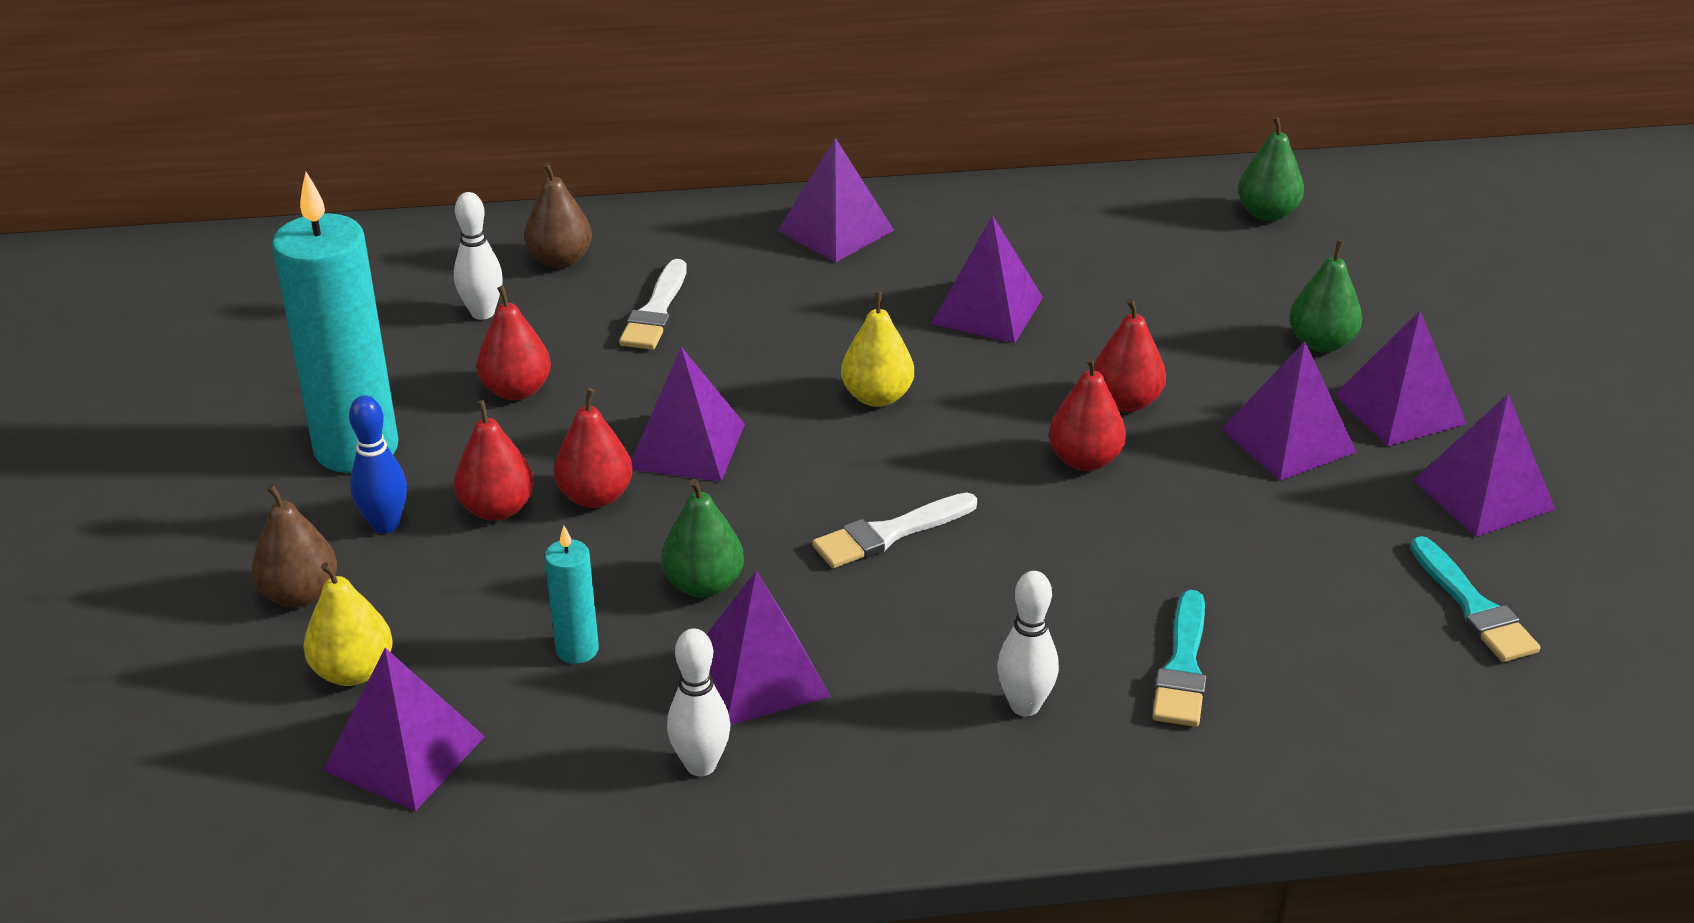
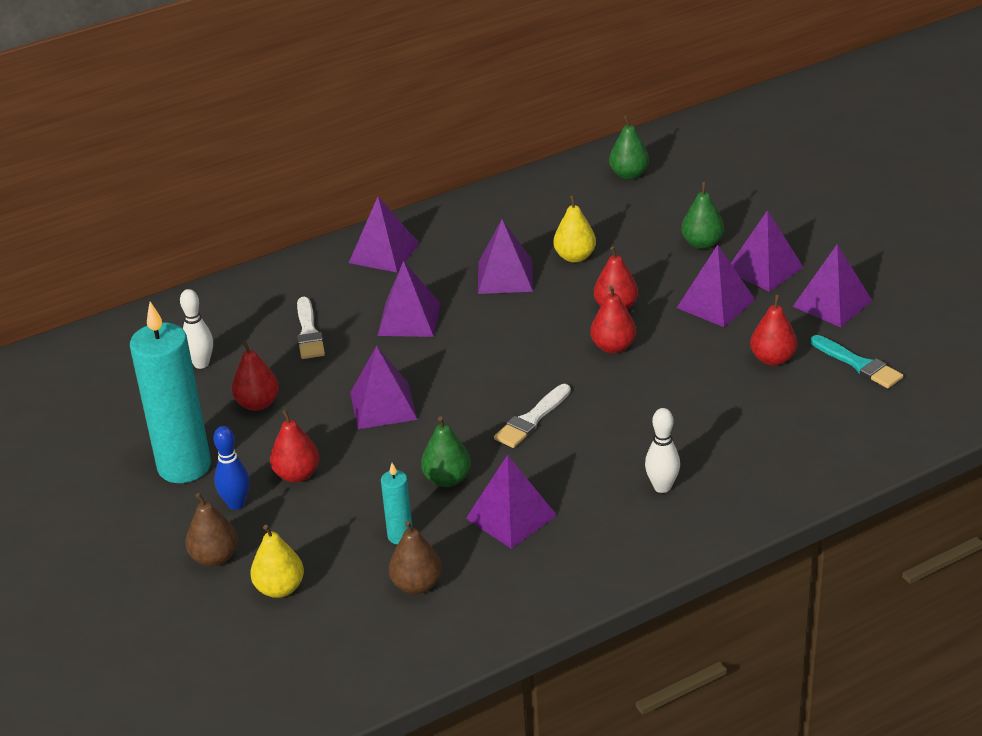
camera: 20 degrees left, 0 degrees up
(404, 753) = (342, 621): purple pyramid -> purple pyramid (409, 319)
(560, 260) = (226, 318): brown pear -> brown pear (417, 585)
(595, 497) = (350, 450): red pear -> red pear (772, 359)
(701, 765) = (511, 572): white bowling pin -> none
(877, 397) = (474, 345): yellow pear -> yellow pear (575, 257)
(1183, 667) = (731, 441): turquoise brush -> none

